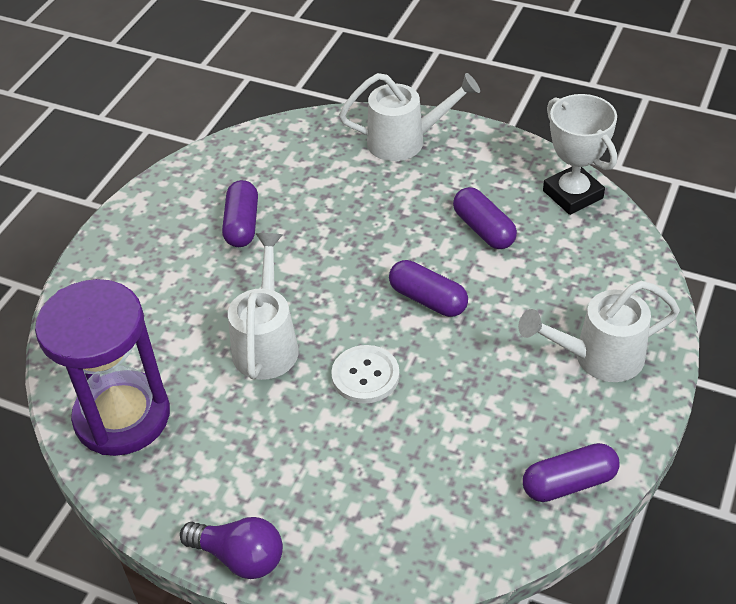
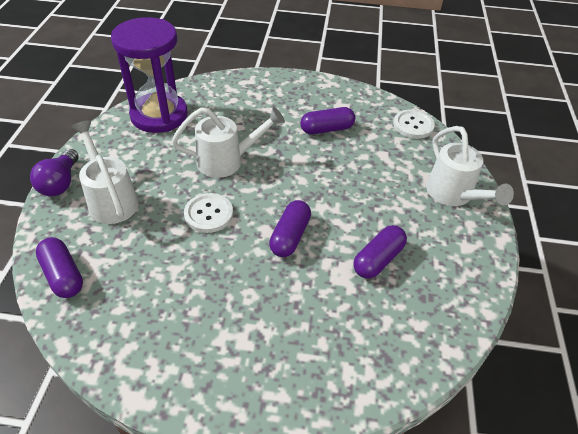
camera: 70 degrees right, 0 degrees up
(270, 140) = (413, 125): none -> white button
(569, 483) = (122, 355): purple capsule -> purple capsule (63, 275)
(572, 194) = (451, 319): white trophy -> none
(599, 357) = (258, 363): white watering can -> white watering can (111, 200)

